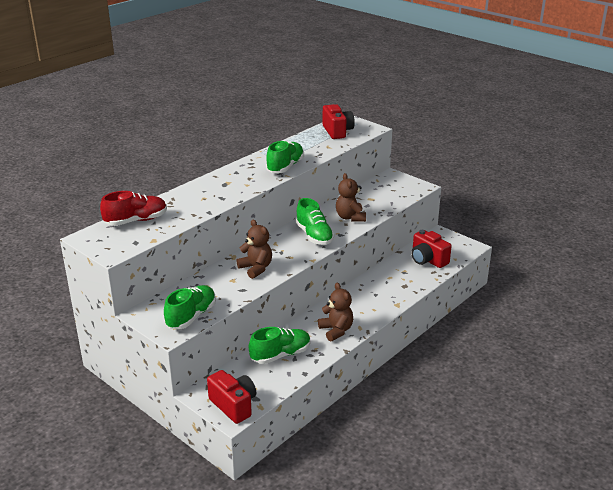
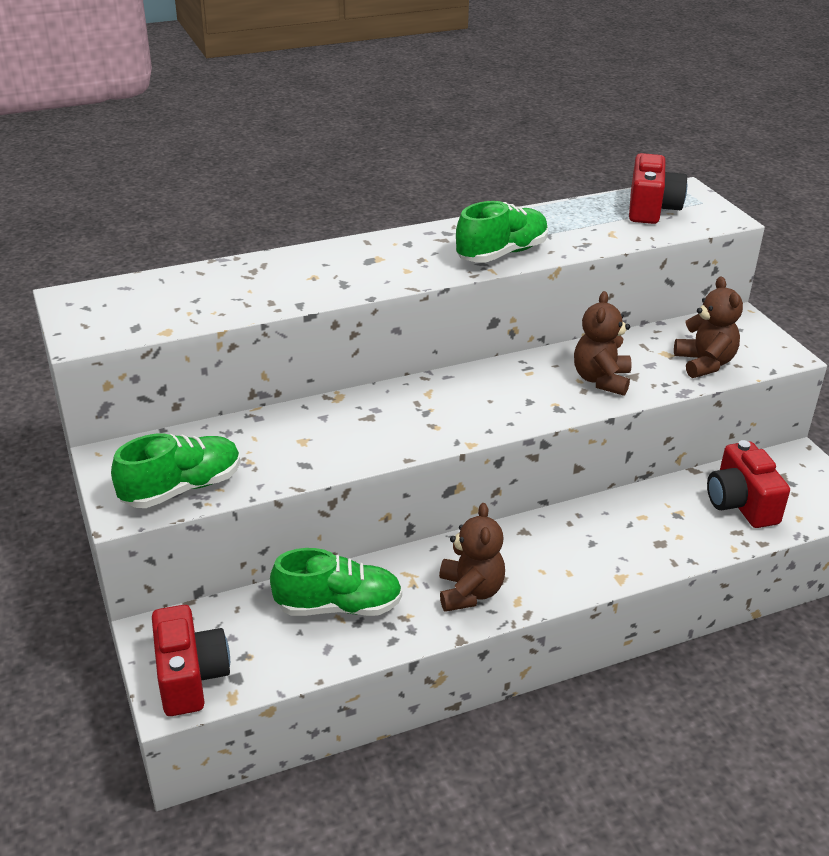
camera: 25 degrees right, 5 degrees up
(136, 221) = (171, 289): red shoe -> none
(256, 268) = (359, 431): brown teddy bear -> brown teddy bear (704, 363)
(314, 235) = (508, 397): green shoe -> none

